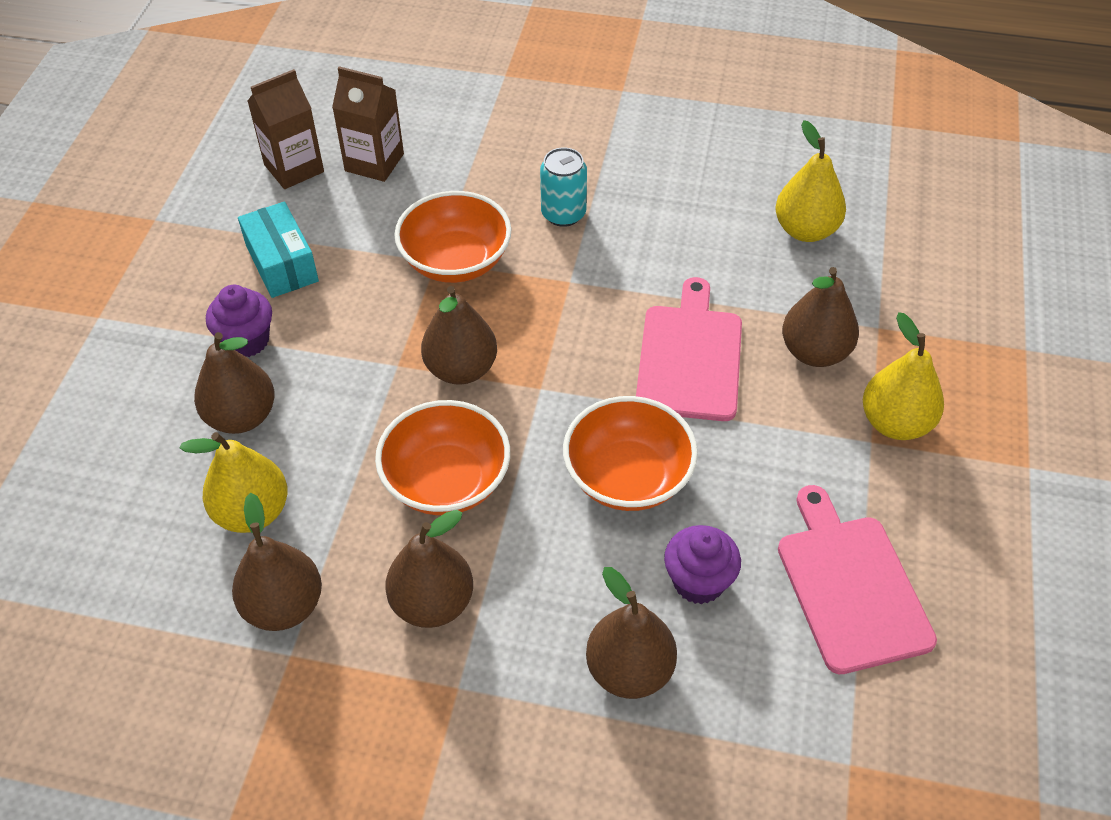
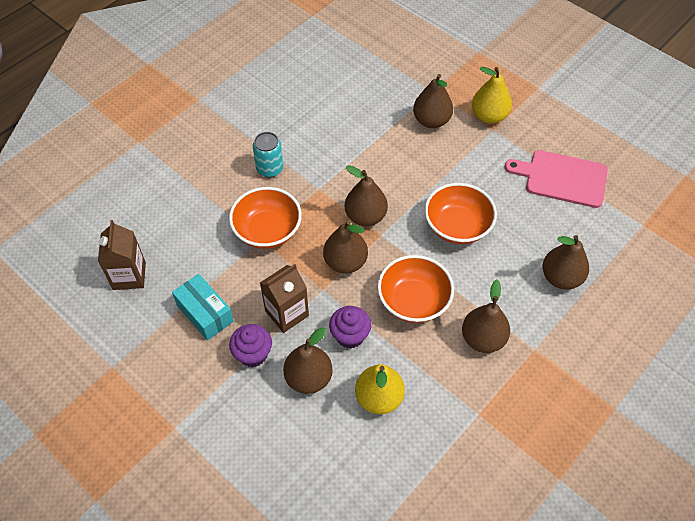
camera: 60 degrees left, 5 degrees up
(282, 263) = (205, 313): turquoise box -> turquoise box turned 45 degrees clockwise
(284, 606) = (448, 405): brown pear -> brown pear (365, 216)
(374, 162) = (158, 234): brown carton -> brown carton (287, 313)
(689, 357) = (402, 167): pink cutting board -> none
(698, 581) = (530, 229): purple cupcake -> purple cupcake (350, 336)
(805, 230) = (355, 83): yellow pear -> none

